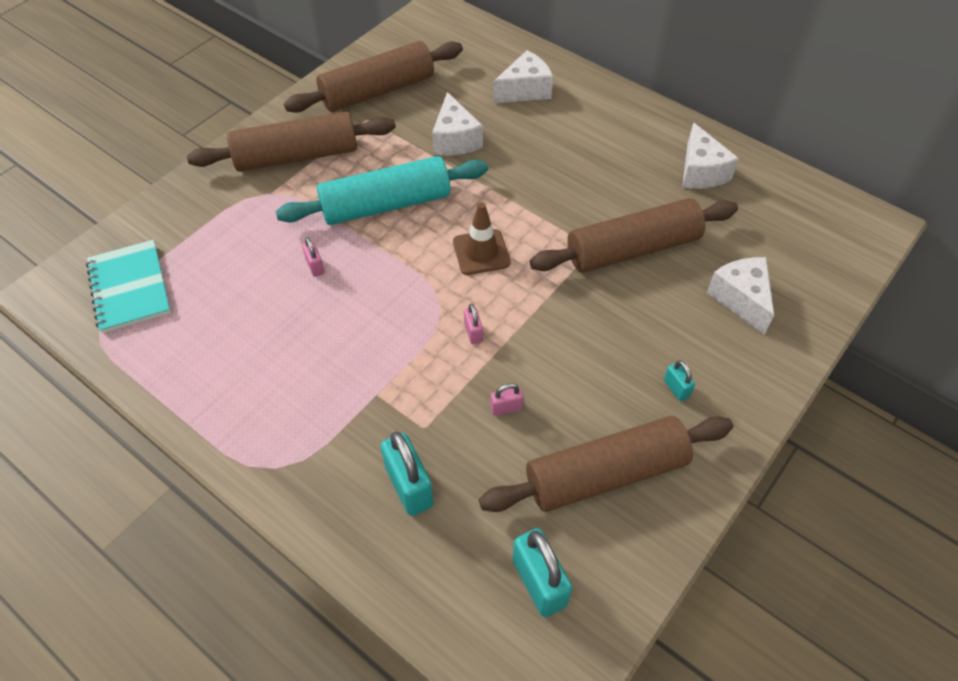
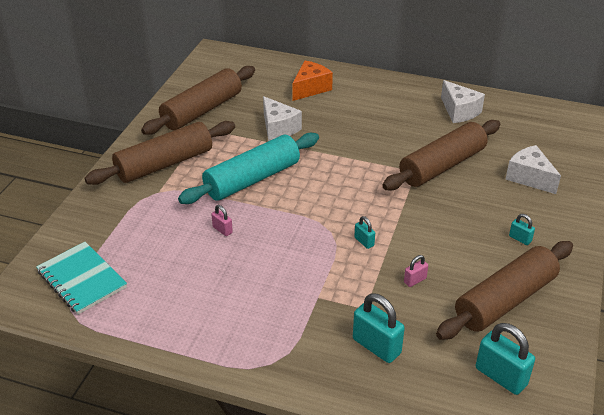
camera: 20 degrees left, 15 degrees down
(473, 332) = (364, 241): pink padlock -> turquoise padlock
(481, 252) = (339, 192): brown traffic cone -> none
(525, 90) = (310, 88): white cheese -> orange cheese

